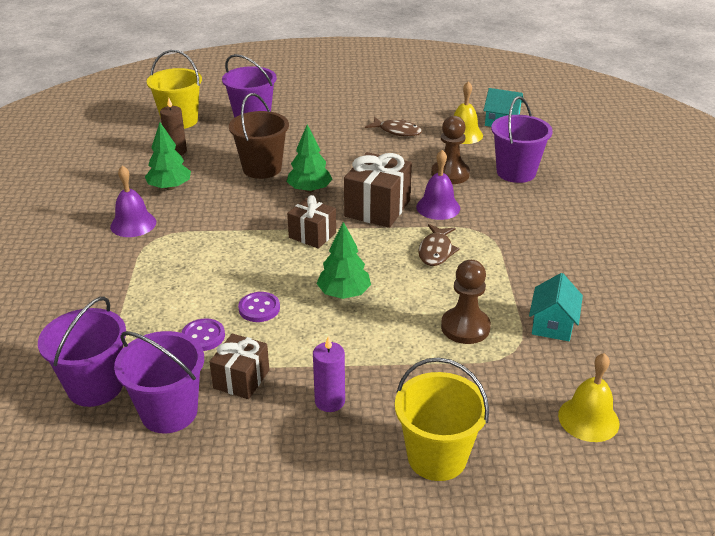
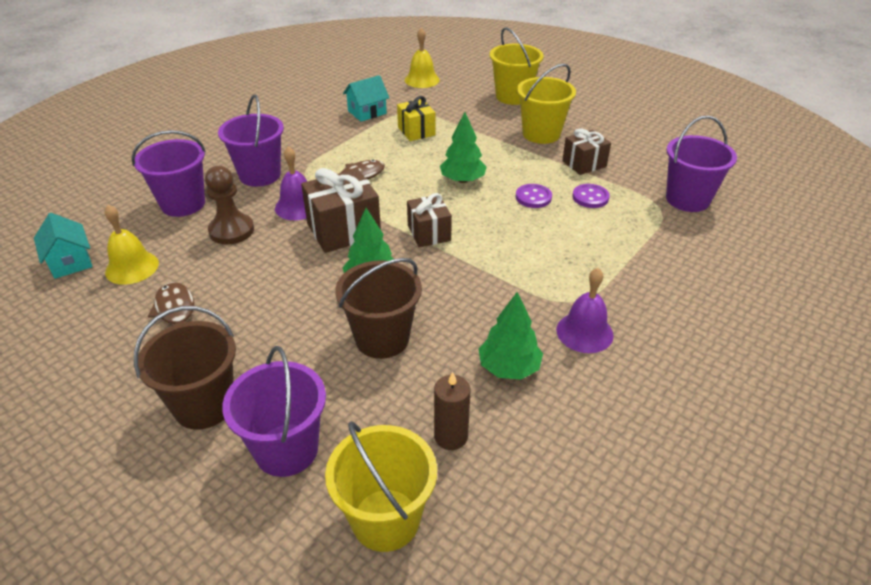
camera: 140 degrees left, 5 degrees up
(169, 412) = (643, 166): purple bucket -> purple bucket (260, 175)
(314, 114) = (204, 405): none -> brown bucket
(330, 401) = (541, 134): purple candle -> yellow bucket
(465, 327) = (416, 131): brown pawn -> yellow gift

